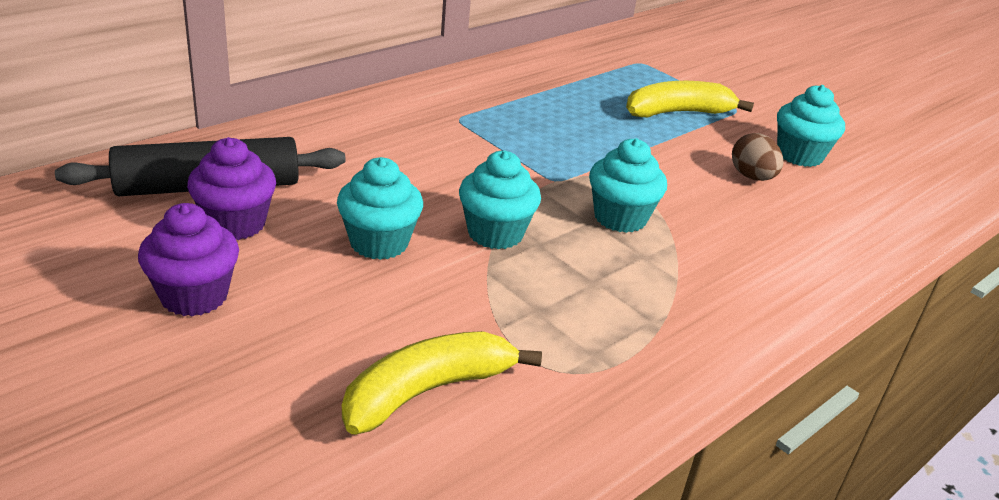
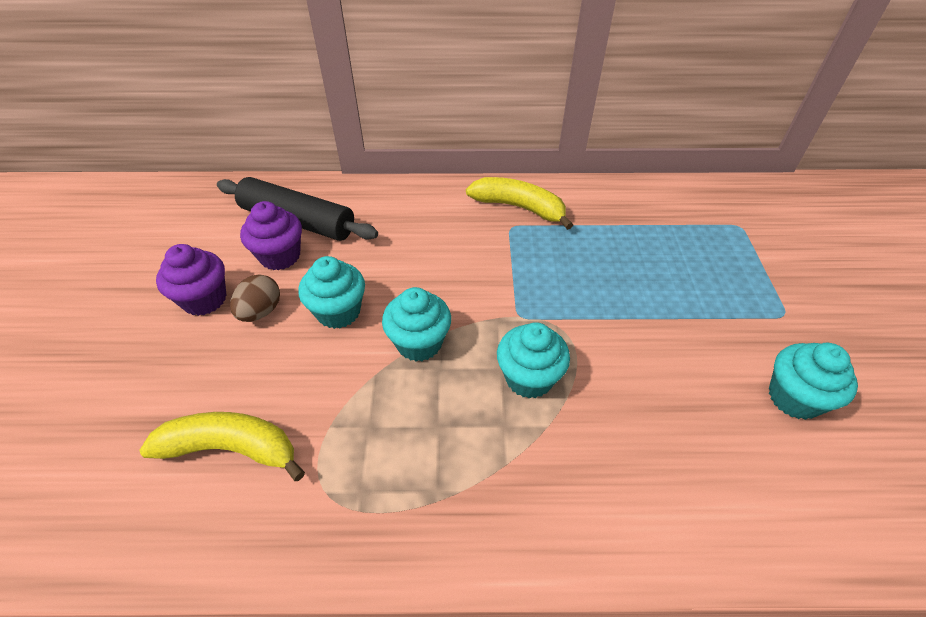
camera: 45 degrees right, 15 degrees up
(678, 112) = (713, 294): yellow banana -> yellow banana (519, 207)
(752, 177) = (707, 397): brown egg -> brown egg (261, 311)

